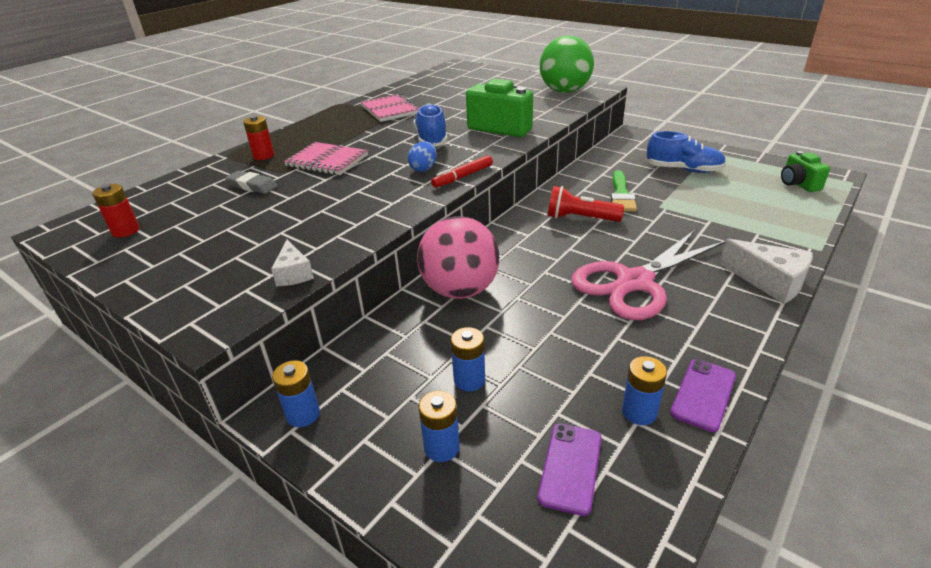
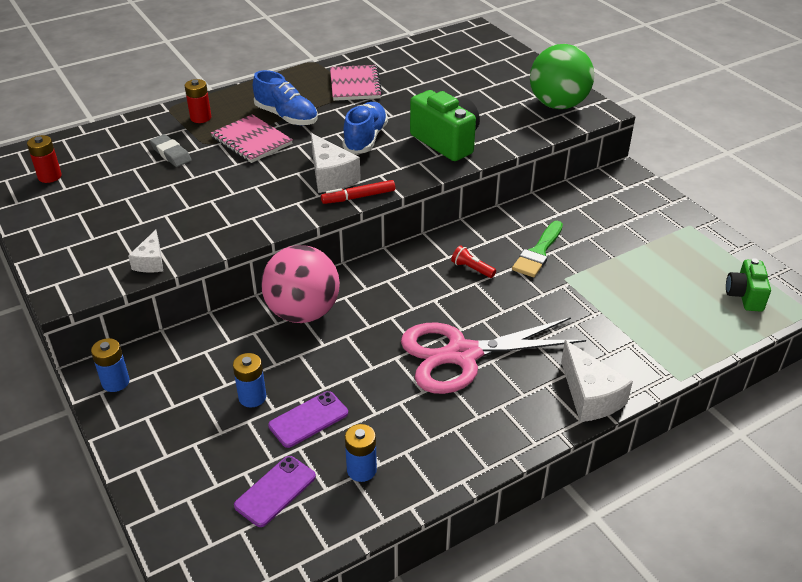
camera: 20 degrees right, 5 degrees up
(423, 168) = (330, 176): blue egg -> white cheese
(442, 447) = (196, 443): blue battery -> none
(580, 218) = (472, 269): red flashlight -> red flashlight, size x0.58
(683, 169) = (635, 240): blue shoe -> blue shoe (286, 117)
(703, 394) = (426, 475): purple phone -> purple phone (308, 419)

